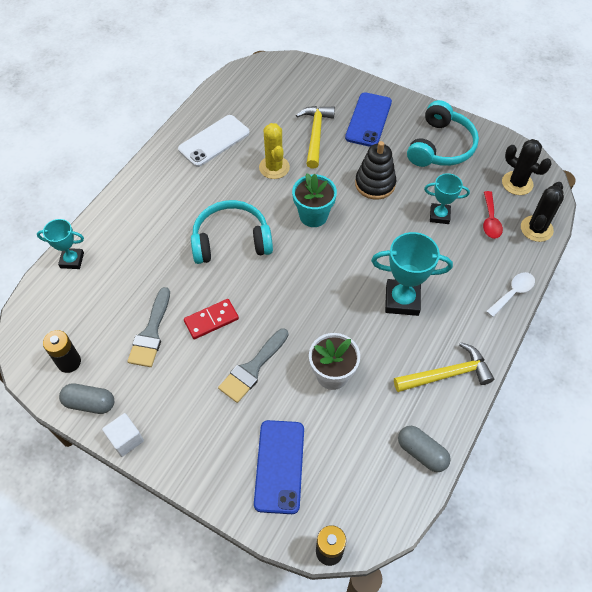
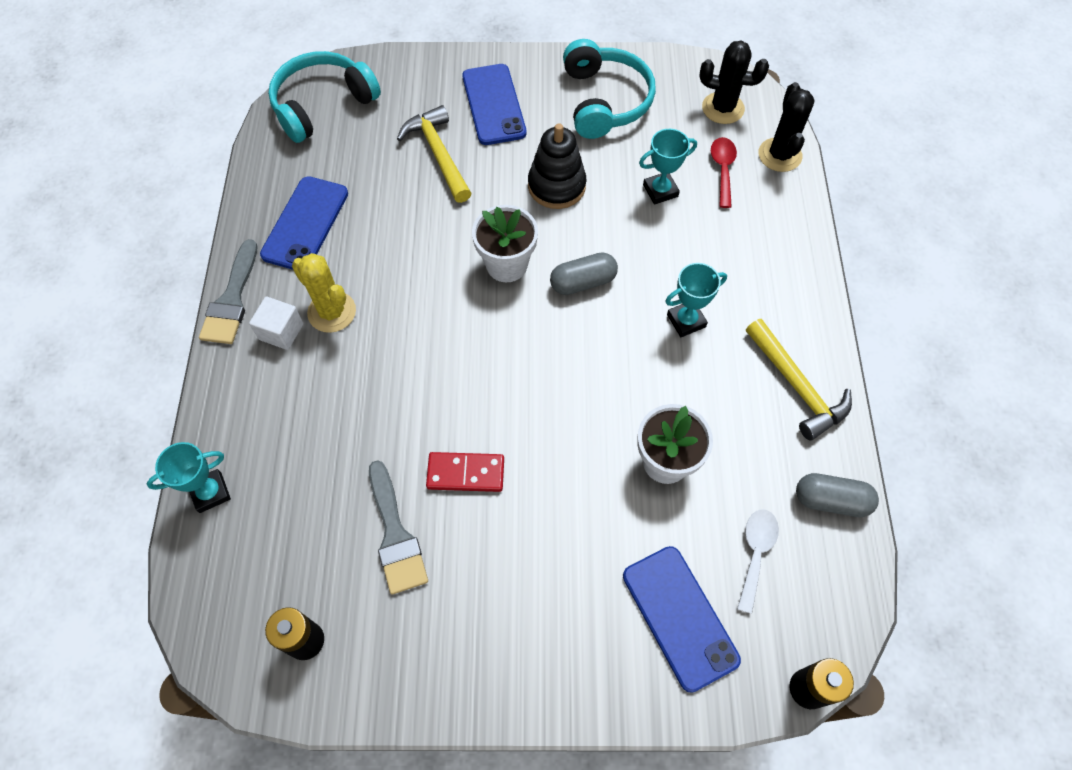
camera: 30 degrees left, 5 degrees up
(90, 403) = (375, 681): grey capsule -> grey capsule (583, 282)
(126, 439) = (459, 701): white cube -> white cube (281, 331)
(211, 320) = (466, 473): red domino -> red domino turned 60 degrees clockwise
(214, 141) = (305, 224): white phone -> blue phone
(231, 241) = (421, 351): turquoise headphones -> turquoise headphones (323, 105)
(252, 368) = (562, 509): grey brush -> grey brush (232, 300)
(274, 167) = (412, 223): yellow cactus -> yellow cactus (332, 312)
(313, 216) = (506, 265): turquoise flower pot -> white flower pot
(402, 300) = (686, 321): turquoise trophy -> turquoise trophy, size x0.62
(447, 374) = (797, 387): yellow hammer -> yellow hammer turned 105 degrees clockwise
(490, 220) = (722, 169): red spoon -> red spoon turned 150 degrees counterclockwise
(513, 293) = (804, 247): white spoon -> white spoon (755, 553)

